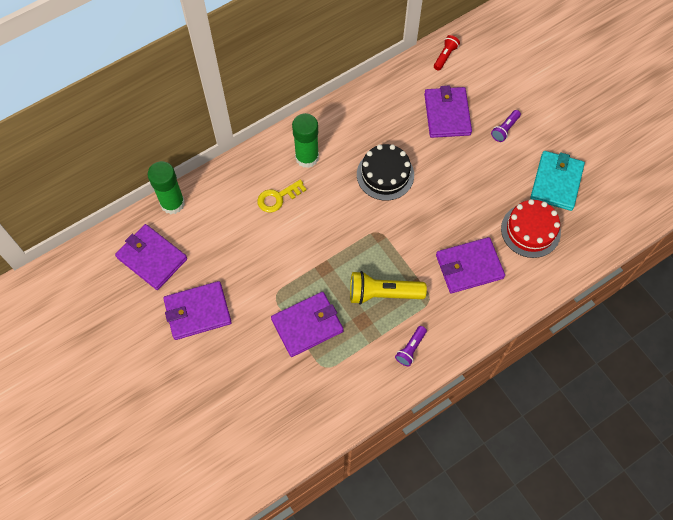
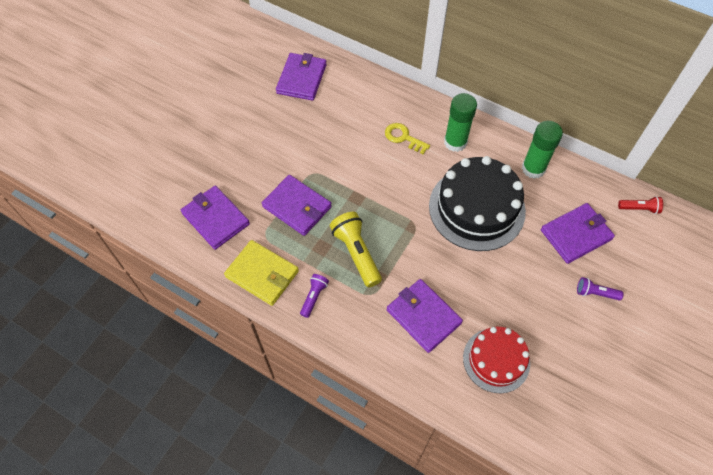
camera: 65 degrees right, 5 degrees down
(172, 203) = (356, 71): green glue stick -> green glue stick (533, 169)
(197, 312) = (271, 126): purple wallet -> purple wallet (215, 219)
(366, 385) = (262, 274): none -> yellow wallet
(385, 174) = (476, 208): black cake -> black cake, size x1.63
(410, 349) = (314, 297): purple flashlight -> purple flashlight turned 105 degrees clockwise
(556, 182) = (568, 366): turquoise wallet -> none

